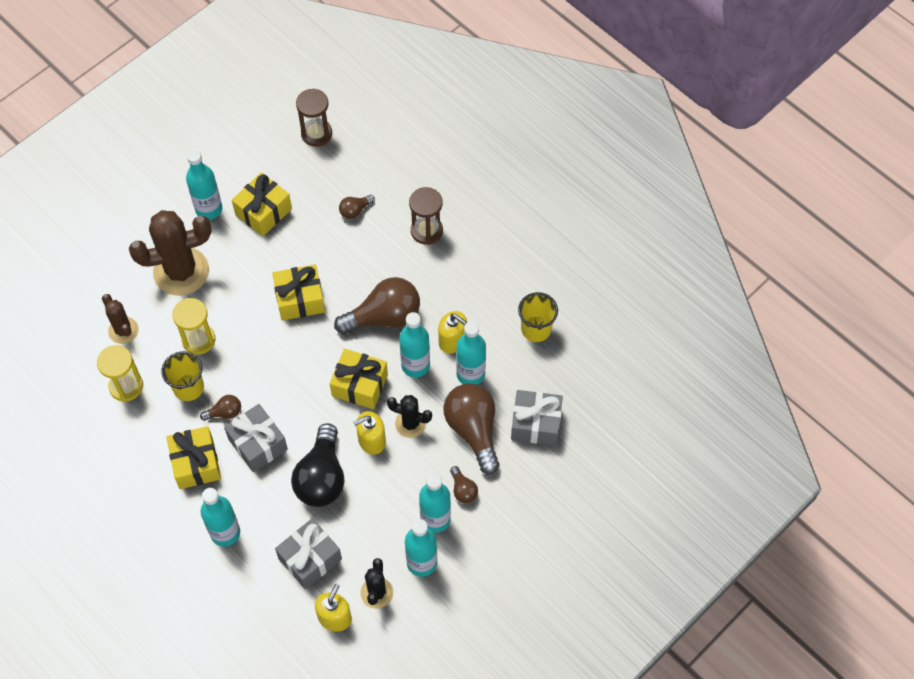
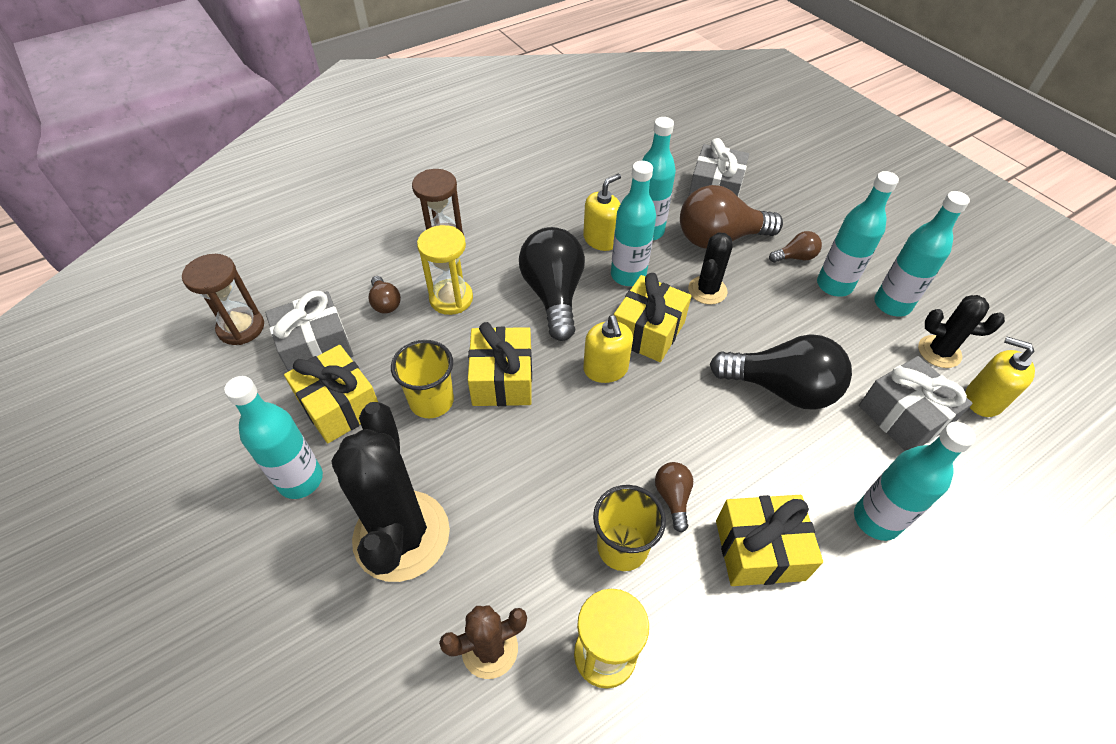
camera: 80 degrees left, 10 degrees down
(181, 271) = (401, 535): brown cactus -> black cactus
(198, 340) = (537, 522): yellow hourglass -> yellow hourglass (451, 299)
(258, 444) = (728, 459): grey gift -> grey gift (316, 347)
(371, 440) = (728, 330): yellow soap dispenser -> yellow soap dispenser (605, 369)
(384, 317) = (553, 295): brown light bulb -> black light bulb
(536, 329) = (600, 175): yellow cup -> yellow cup (431, 401)

